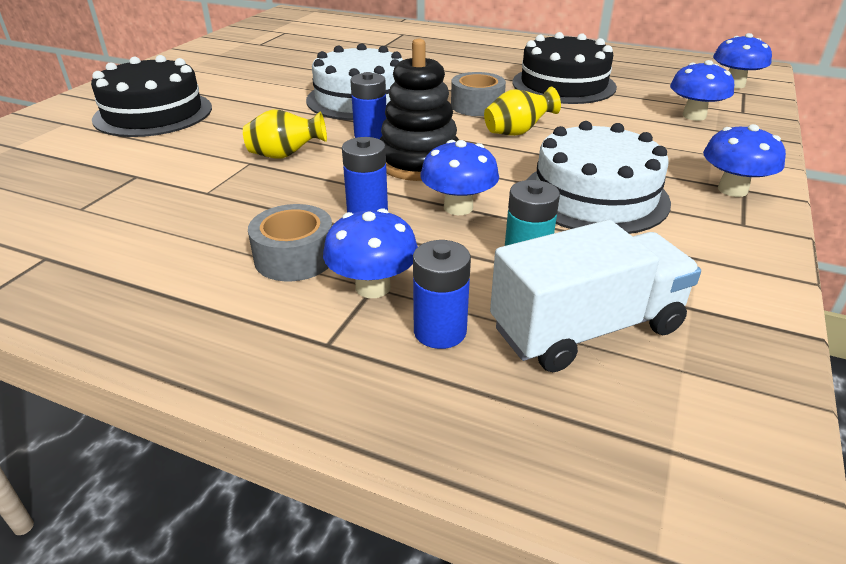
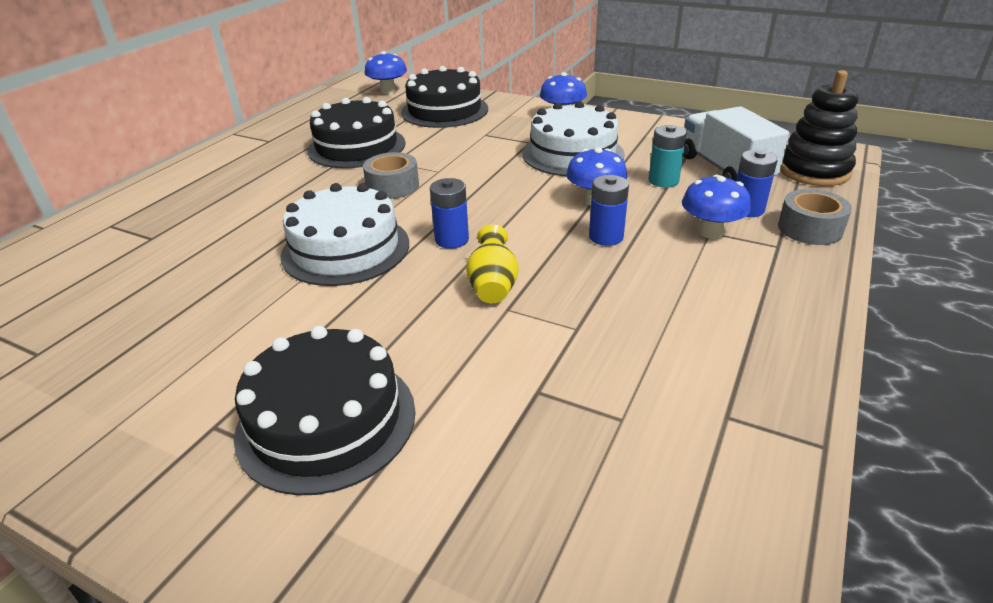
camera: 85 degrees left, 0 degrees up
(295, 257) = (682, 265): grey tape -> grey tape (810, 228)
(419, 162) = (515, 215): black stacking toy -> black stacking toy (814, 171)
(517, 132) = (460, 172): yellow vase -> none
(694, 116) = (444, 110): blue mushroom -> black cake

